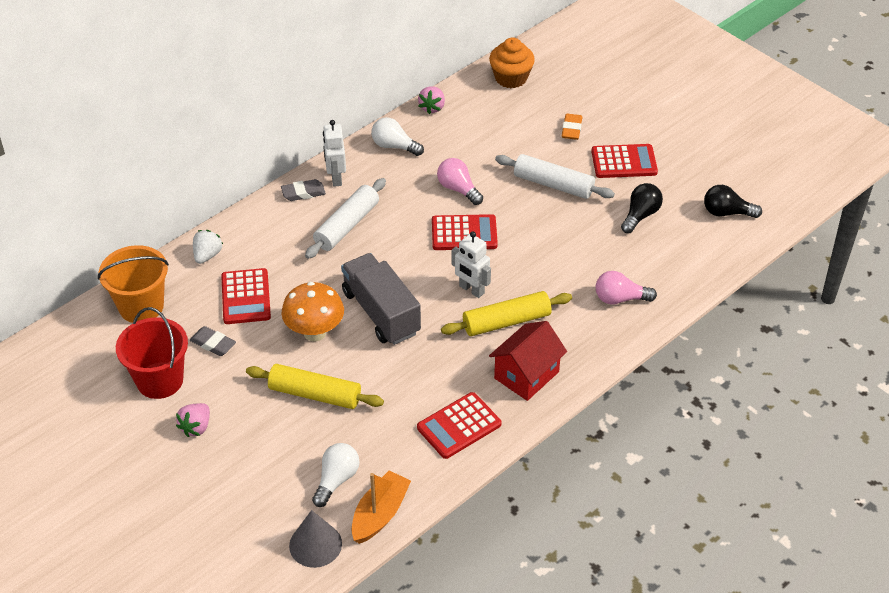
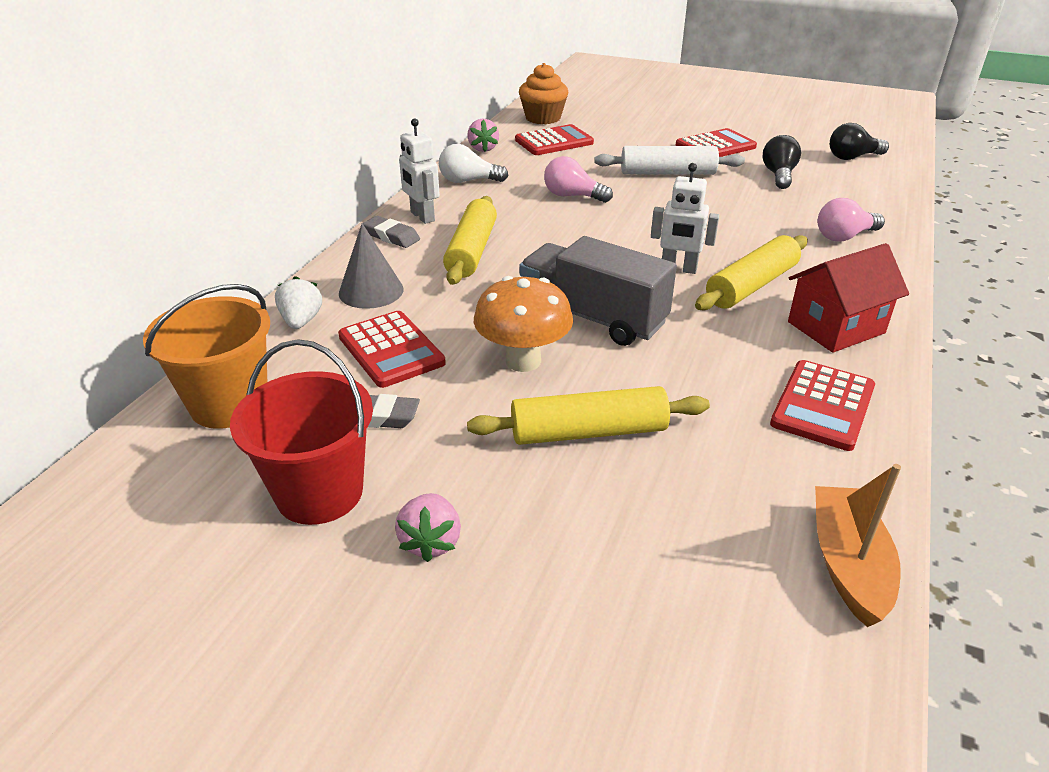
camera: 25 degrees left, 10 degrees down
(303, 193) = (391, 236): grey eraser -> grey eraser turned 75 degrees clockwise
(315, 544) = (800, 661): grey cone -> grey cone (371, 291)
(336, 480) = (730, 538): white light bulb -> none
(347, 226) = (472, 251): white rolling pin -> yellow rolling pin
(464, 233) = (617, 226): red calculator -> red calculator (554, 142)
(526, 375) = (835, 327): red house -> red house turned 45 degrees clockwise
(571, 129) = (639, 136): orange eraser -> none

